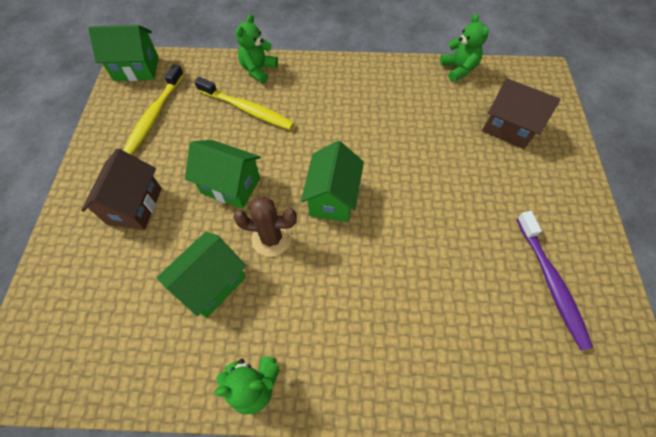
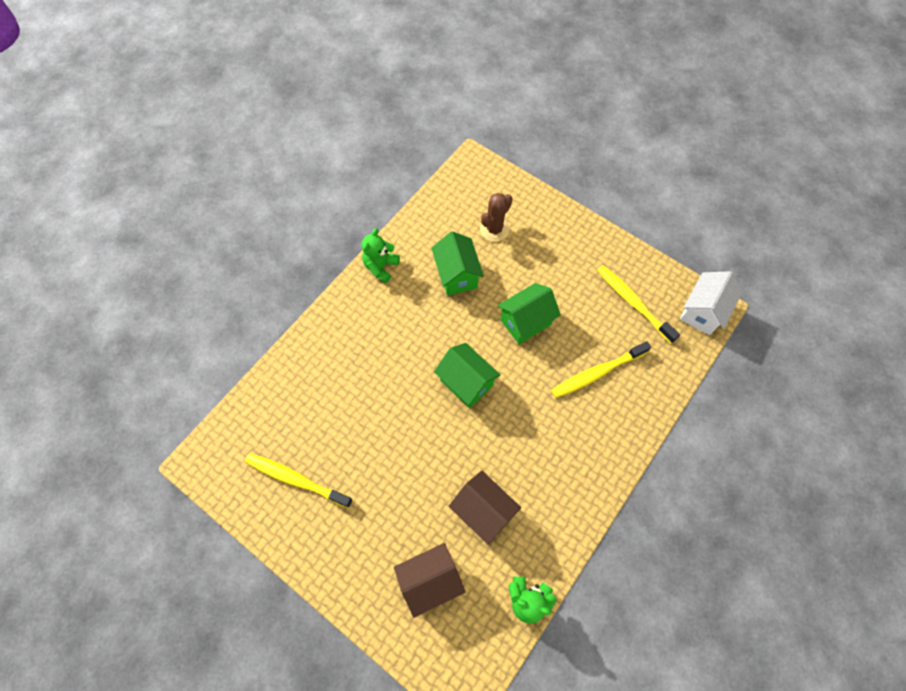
camera: 125 degrees right, 5 degrees up
(135, 206) = (549, 257): brown house -> brown house (483, 510)
(136, 69) = (702, 312): green house -> white house
(258, 70) = (642, 408): green teddy bear -> none
(271, 238) = (463, 324): brown cactus -> brown cactus (494, 229)
(551, 283) = (296, 479): purple toothbrush -> yellow toothbrush

